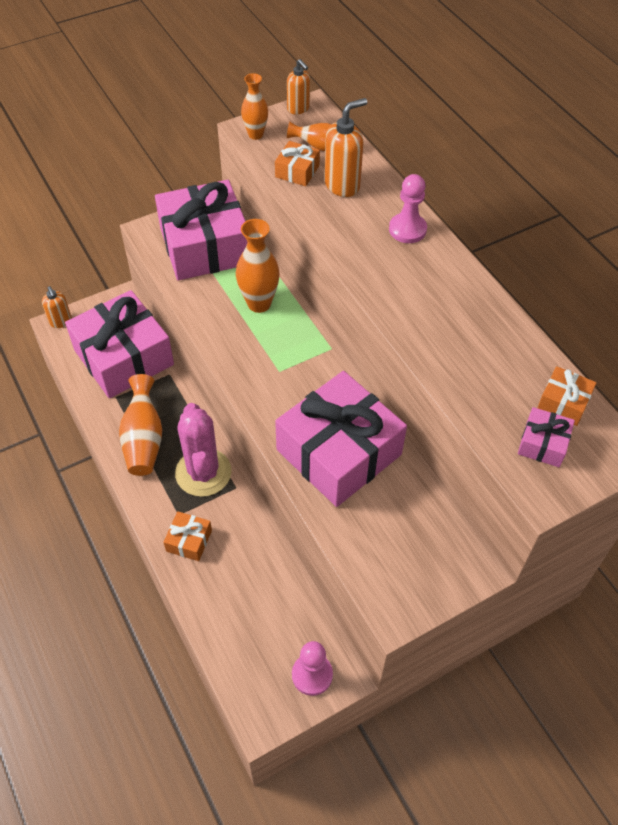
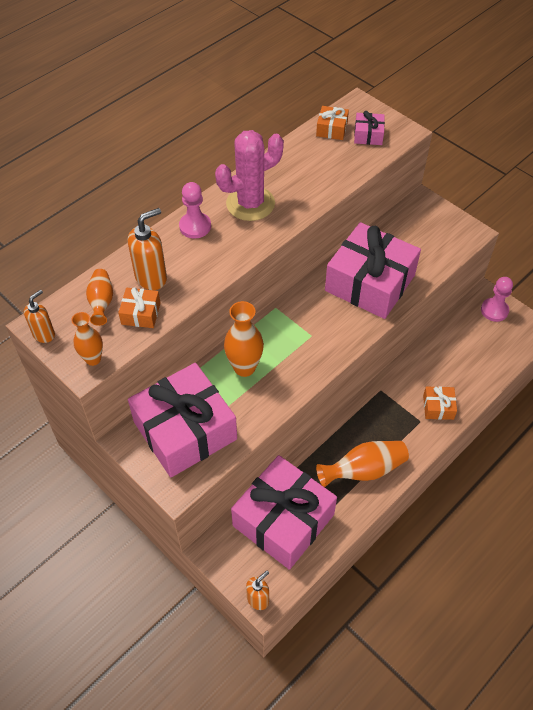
camera: 105 degrees left, 0 degrees up
(203, 472) = (377, 416): pink cactus -> pink cactus (250, 204)
(342, 185) = (151, 277): orange soap dispenser -> orange soap dispenser turned 105 degrees clockwise

